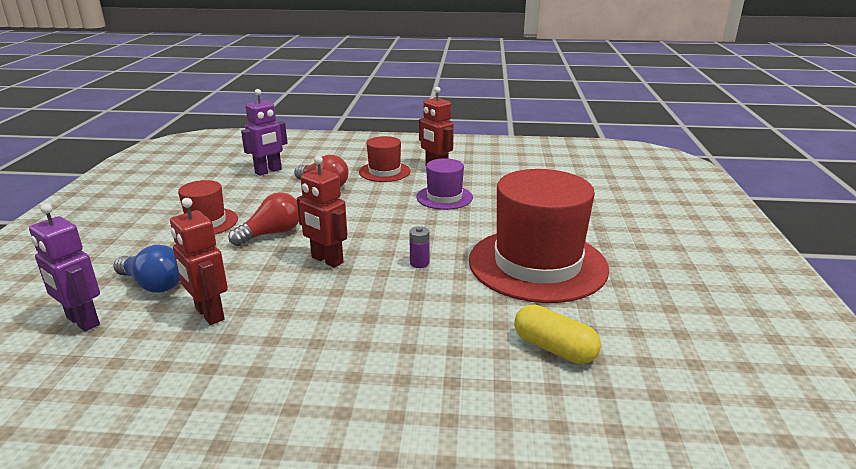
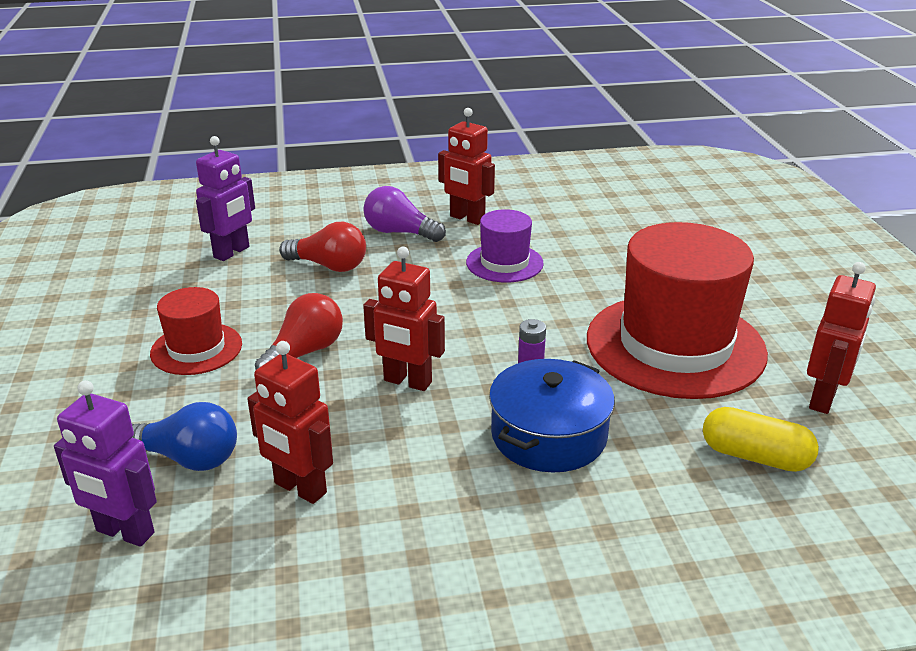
camera: 15 degrees left, 5 degrees up
(384, 172) = (400, 232): red hat -> purple light bulb
(403, 308) = (549, 435): none -> blue pot
(636, 317) = (823, 399): none -> red robot

